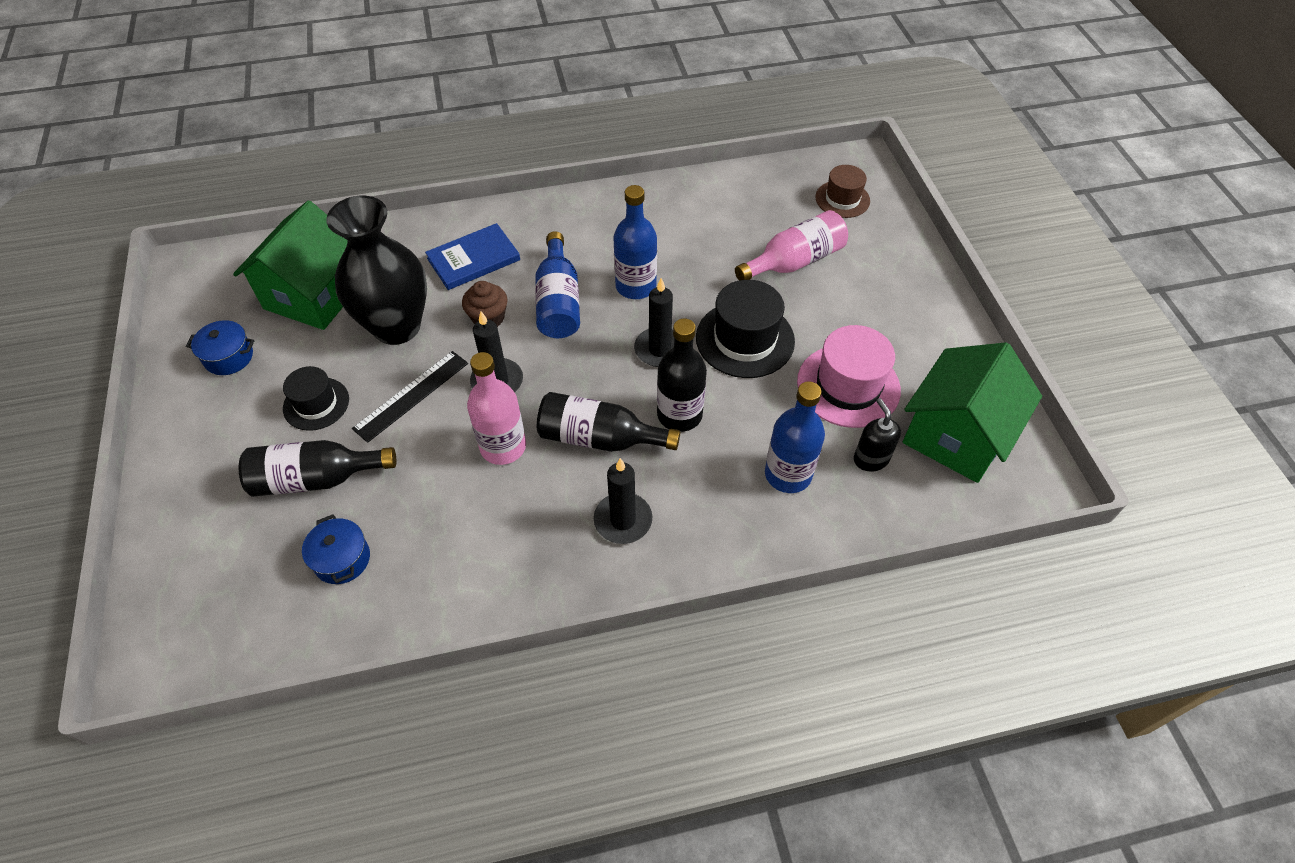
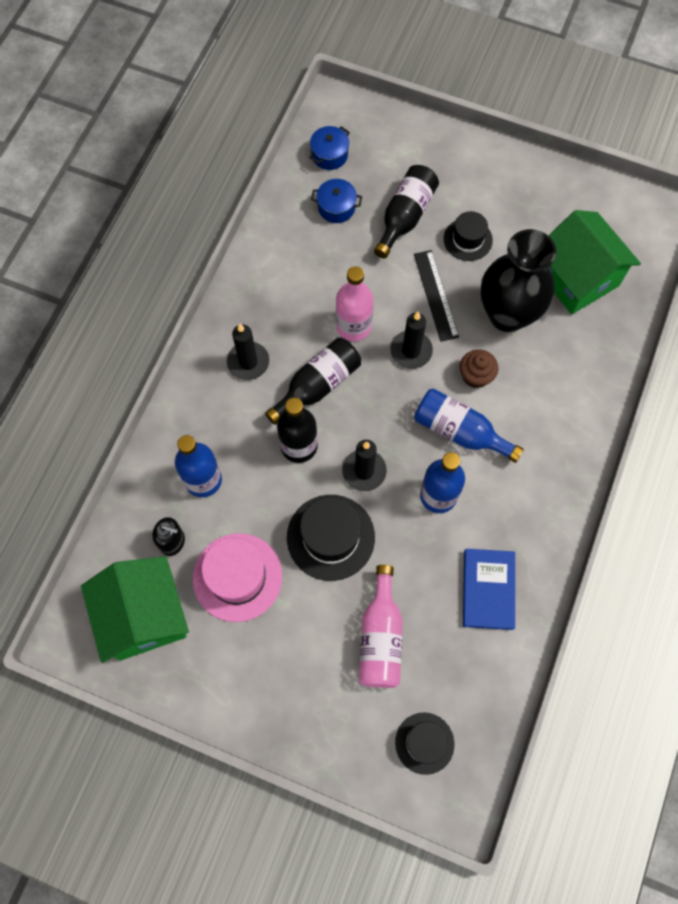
camera: 125 degrees right, 15 degrees up
(229, 357) = (547, 207): blue pot -> blue pot (329, 155)
(473, 259) = (546, 398): blue book -> blue book (488, 589)
(842, 199) = (424, 743): brown hat -> black hat

